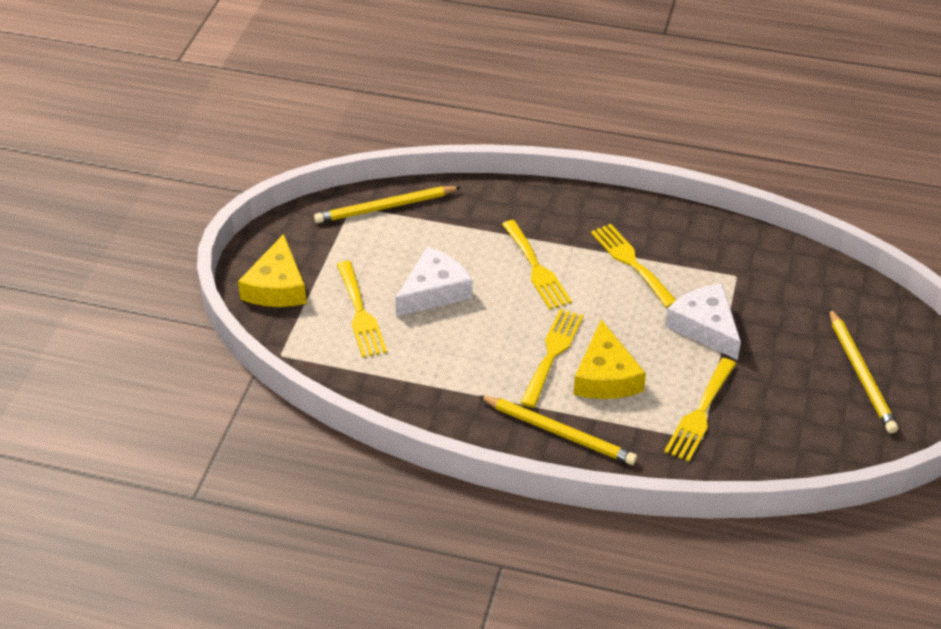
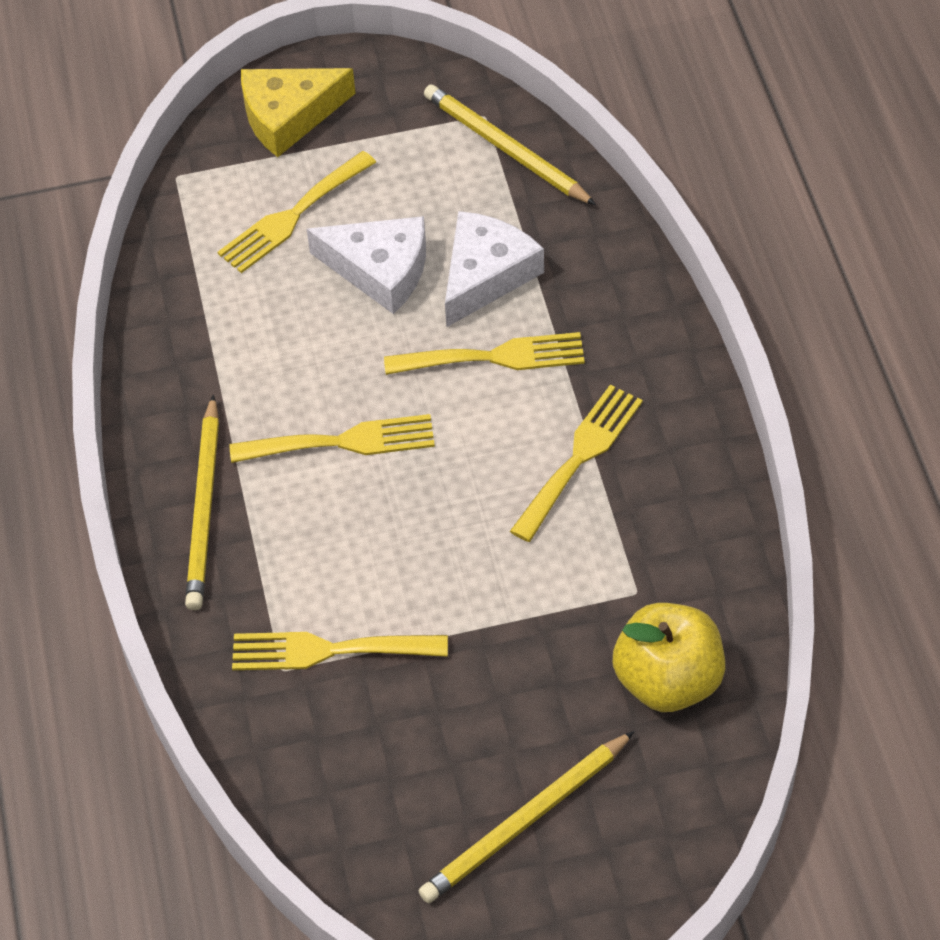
camera: 65 degrees right, 10 degrees up
(536, 268) = (495, 357): yellow fork -> yellow fork turned 135 degrees counterclockwise
(606, 376) = (336, 517): yellow cheese -> none
(705, 327) = (503, 593): white cheese -> white cheese (485, 275)
(800, 286) = (668, 680): none -> yellow apple

